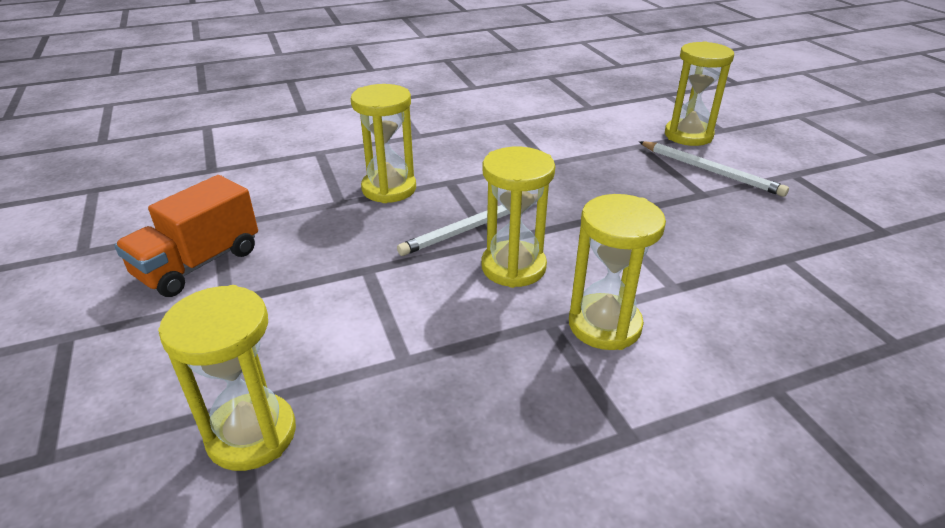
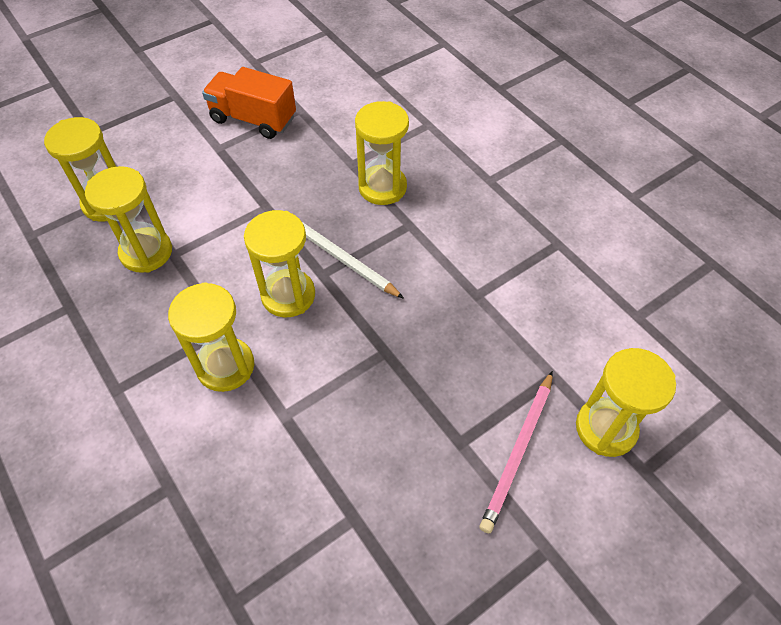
camera: 75 degrees right, 20 degrees up
(386, 389) = (146, 252): none -> yellow hourglass
(710, 171) = (518, 452): white pencil -> pink pencil

